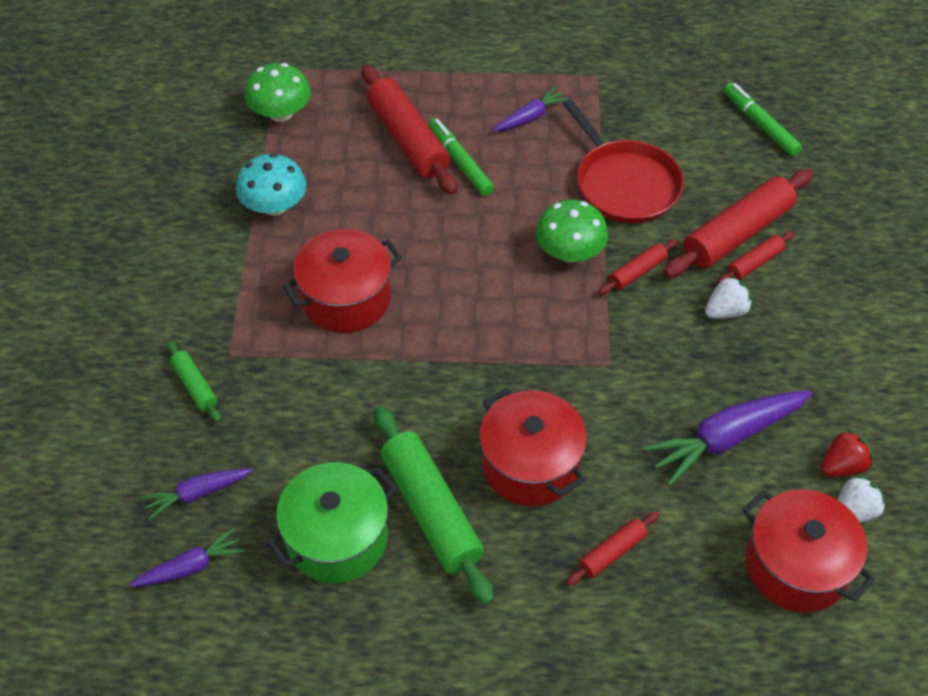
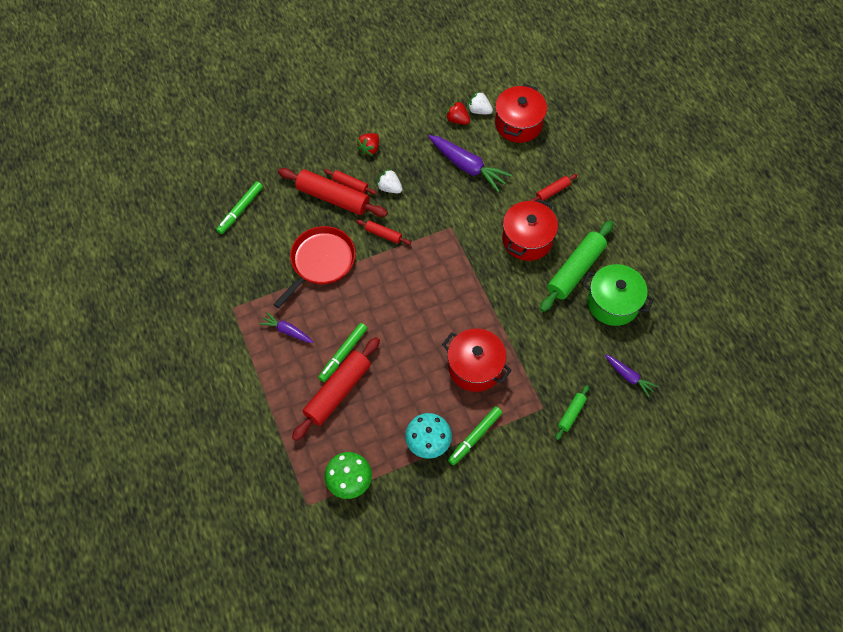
camera: 115 degrees left, 10 degrees up
(190, 567) = (665, 358): purple carrot -> none
(244, 257) = (475, 437): none -> green marker
(569, 252) = (385, 271): green mushroom -> none
(612, 552) = (552, 191): red rolling pin -> red rolling pin turned 60 degrees counterclockwise
(820, 312) = (369, 149): none -> red strawberry

